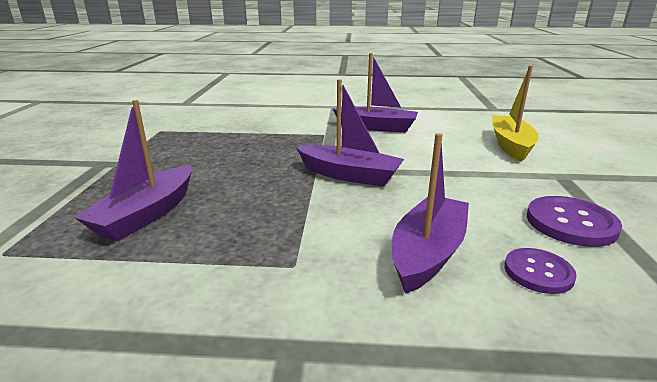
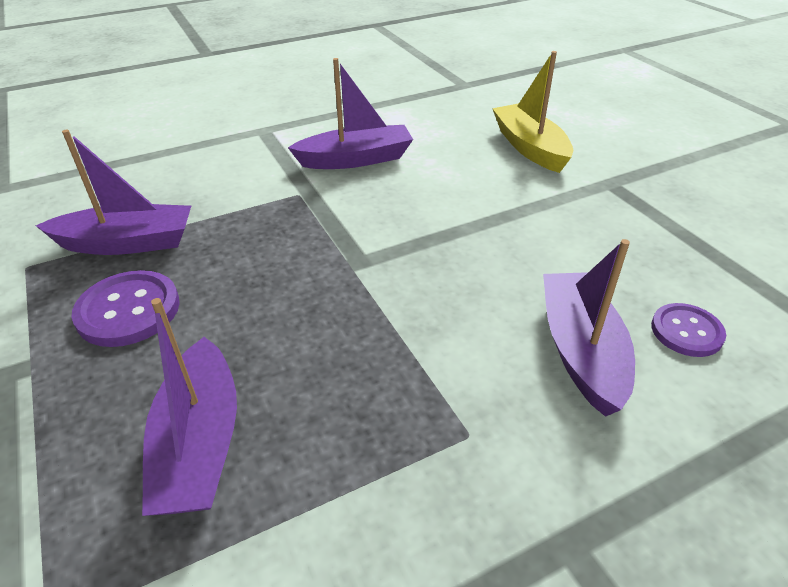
camera: 30 degrees left, 15 degrees up
(349, 175) = (400, 262): purple boat -> purple boat (128, 243)
(570, 223) = (665, 252): purple button -> purple button (128, 310)

